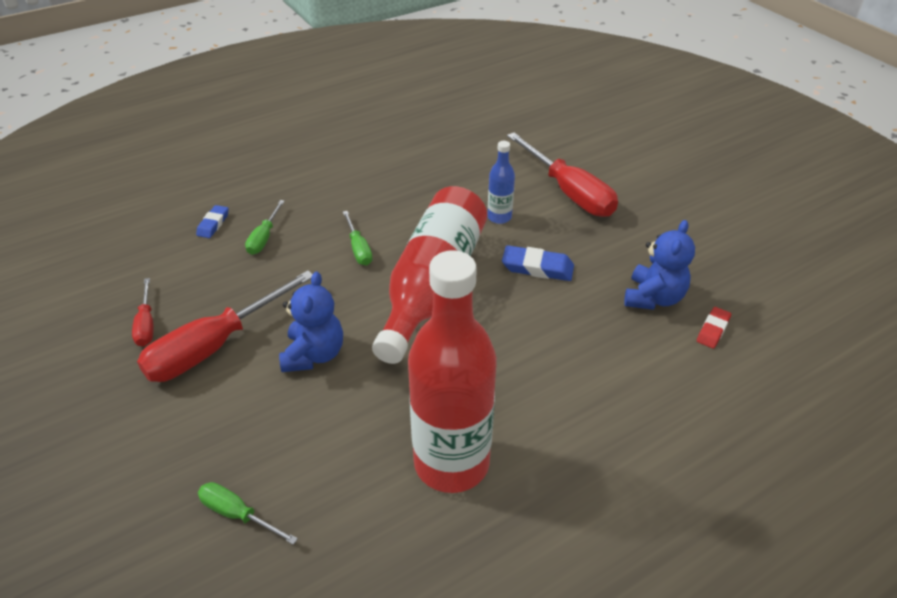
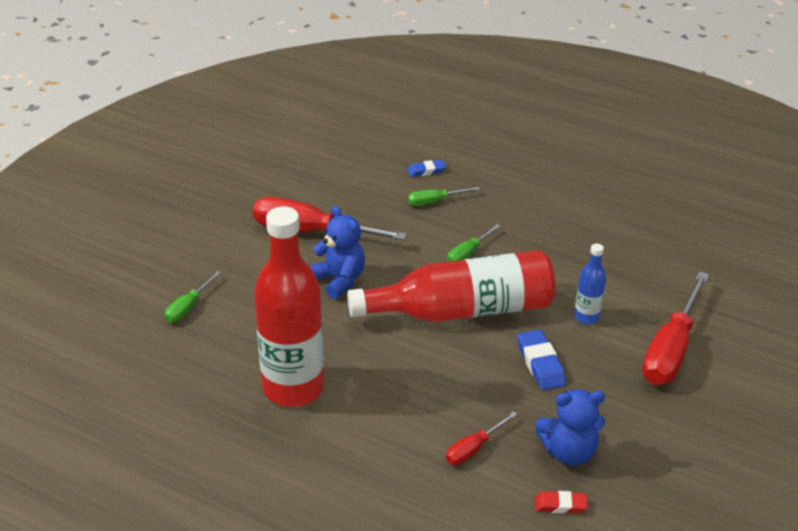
camera: 60 degrees right, 5 degrees down
(146, 324) = (305, 193): red screwdriver -> red screwdriver (473, 448)
(238, 514) = (188, 307): green screwdriver -> green screwdriver turned 150 degrees counterclockwise
(314, 354) = (339, 280): blue teddy bear -> blue teddy bear turned 105 degrees counterclockwise

